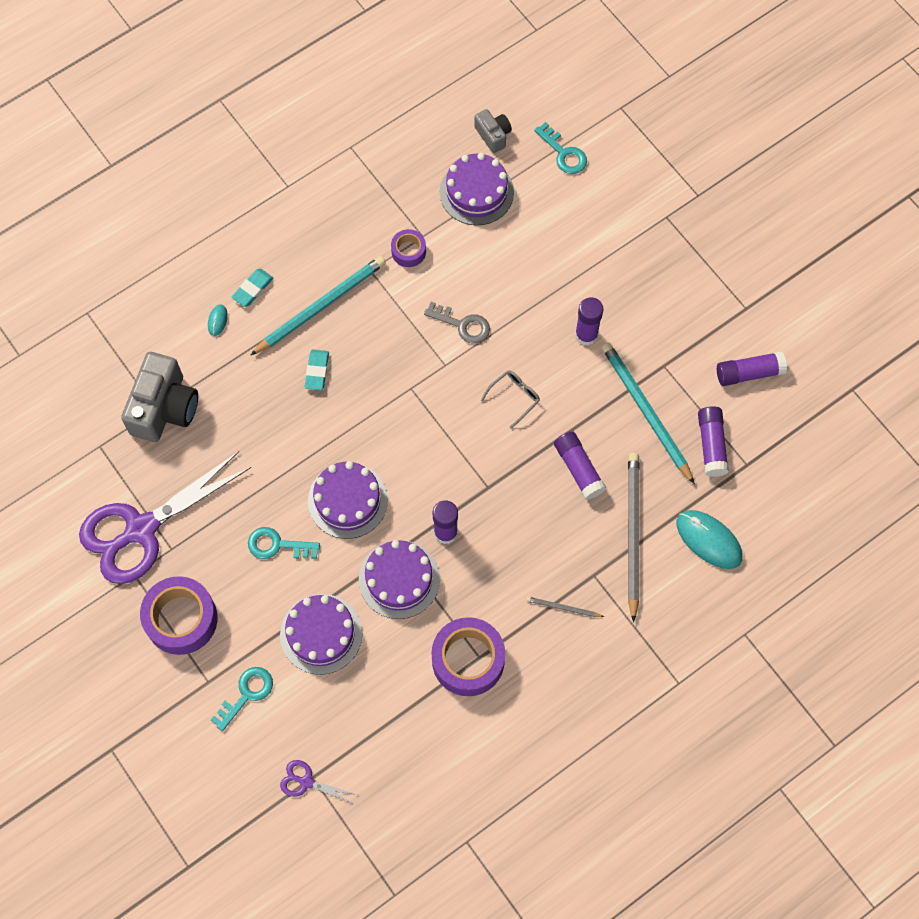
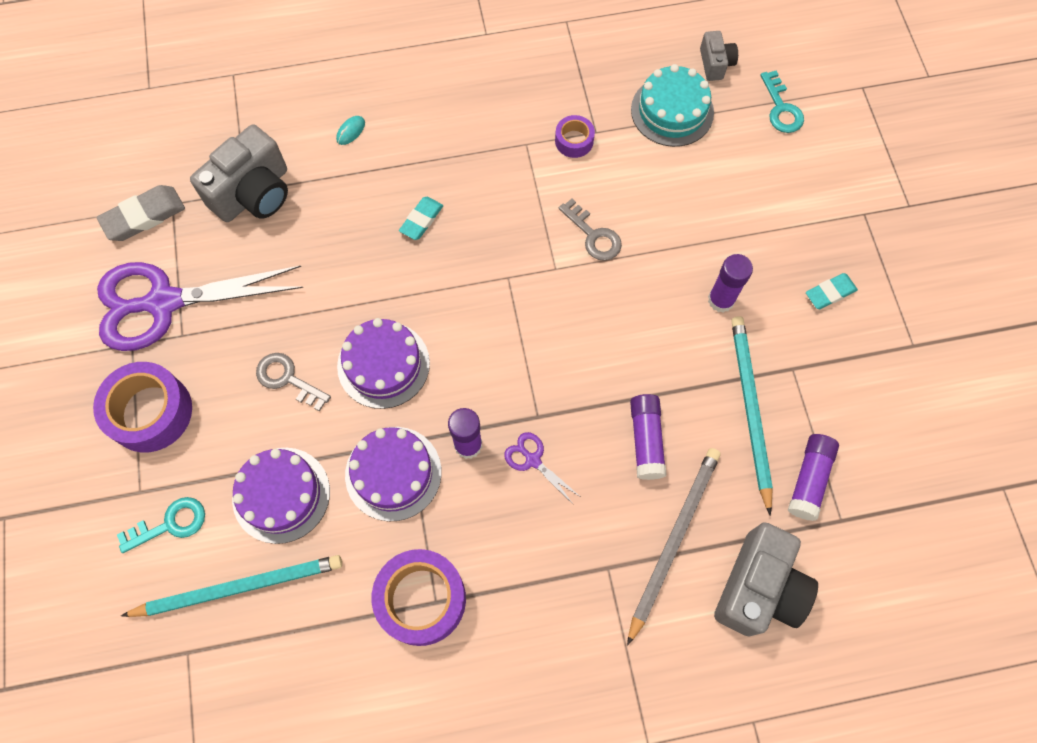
camera: 25 degrees right, 0 degrees up
(82, 467) = (144, 216): none -> grey eraser
(253, 289) = (401, 115): turquoise eraser -> turquoise eraser (830, 293)
(277, 545) = (287, 379): turquoise key -> grey key
(306, 782) = (177, 654): purple scissors -> purple scissors (533, 460)
(321, 306) = (459, 158): turquoise pencil -> turquoise pencil (239, 587)
(476, 192) = (672, 111): purple cake -> turquoise cake
(514, 397) = (612, 333): grey glasses -> none
(563, 608) = (555, 589): grey pencil -> none
(709, 540) = (758, 588): turquoise mouse -> grey camera
(749, 373) = (887, 417): purple glue stick -> none

